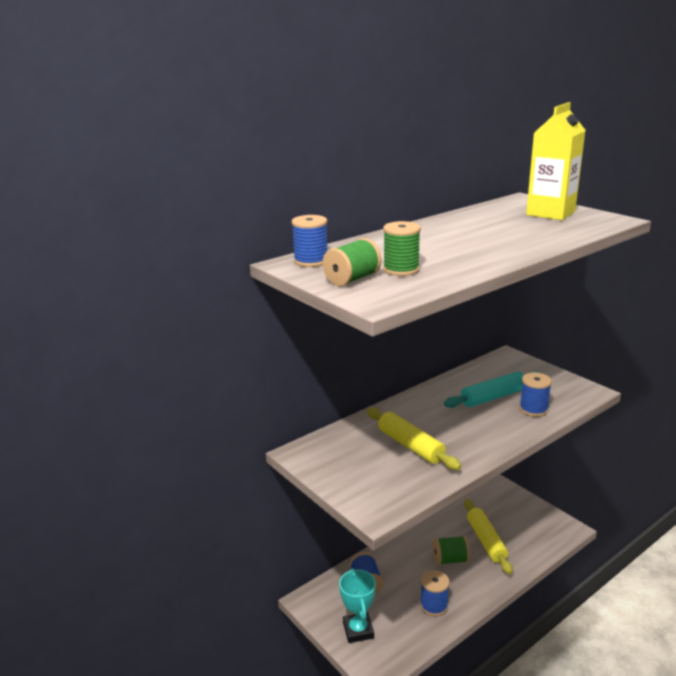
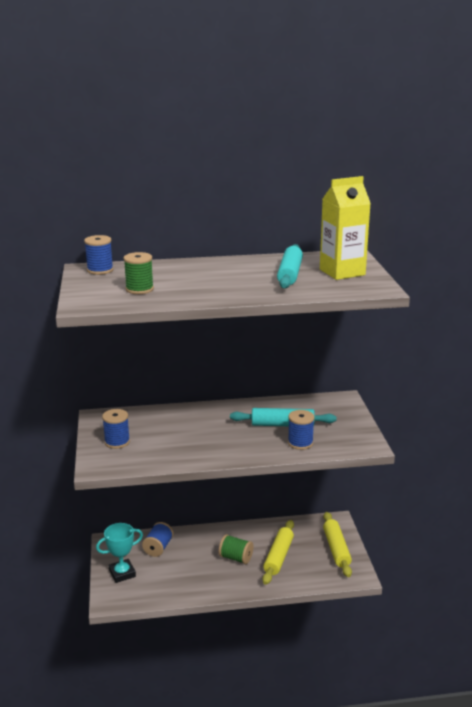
camera: 30 degrees right, 0 degrees up
(352, 279) = (98, 288): green spool -> none
(358, 630) = (122, 573): turquoise trophy -> turquoise trophy turned 45 degrees clockwise
(410, 446) = (174, 436): yellow rolling pin -> yellow rolling pin (336, 549)
(434, 605) = (189, 581): blue spool -> blue spool (117, 442)
(511, 224) = (290, 274): none -> turquoise rolling pin

